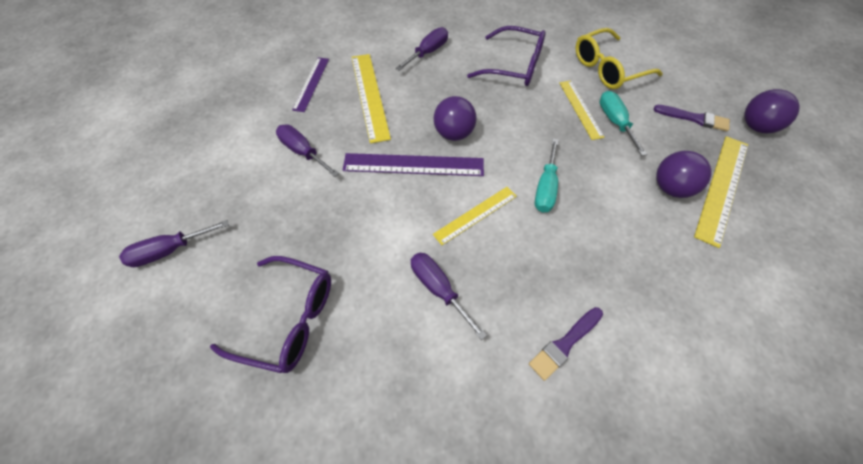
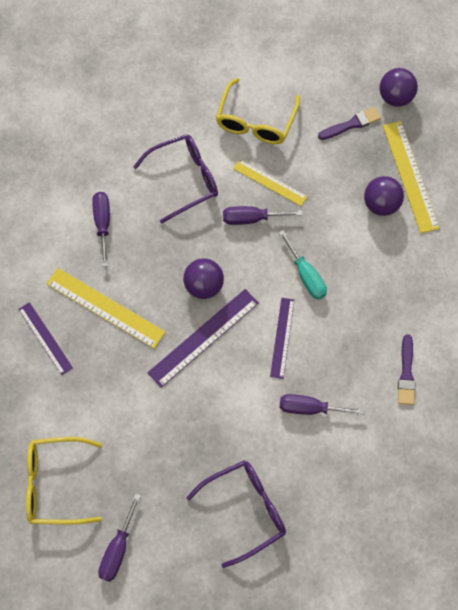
camera: 45 degrees left, 10 degrees up
(198, 169) = (55, 483): none -> yellow glasses
(303, 152) = (114, 400): purple screwdriver -> purple screwdriver (251, 218)
(475, 215) = (282, 337): yellow ruler -> purple ruler
(615, 122) = (303, 175): turquoise screwdriver -> none

